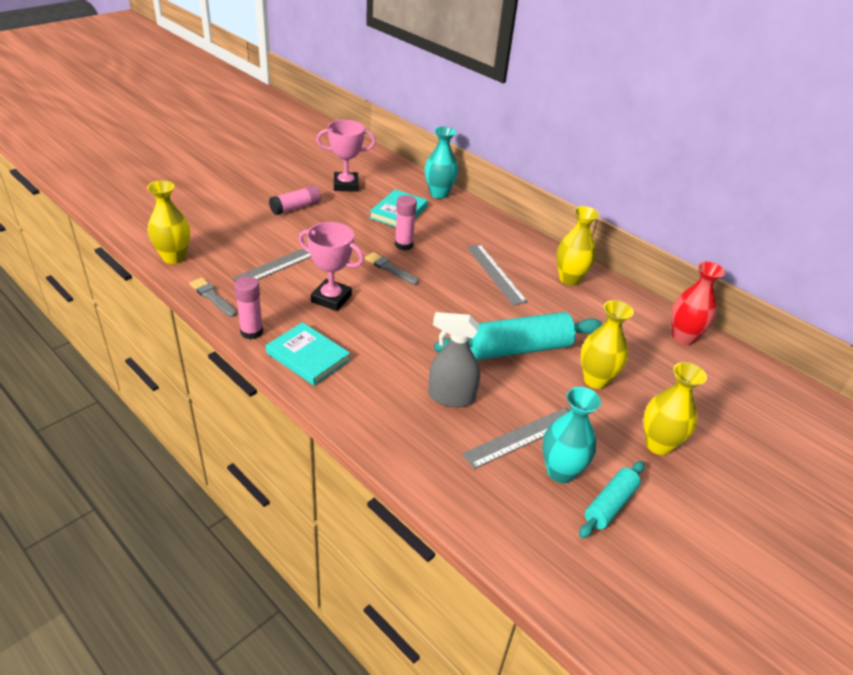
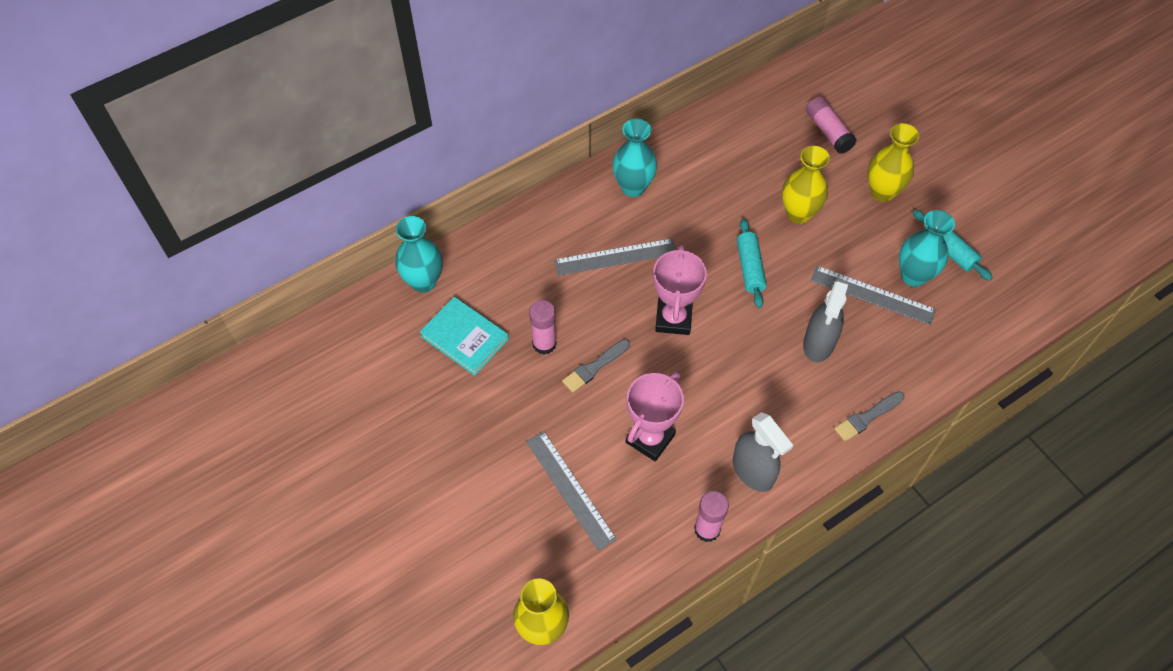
camera: 75 degrees left, 20 degrees up
(212, 297) = (636, 575): grey brush -> grey brush (867, 417)
(295, 207) = (433, 466): pink glue stick -> pink glue stick (828, 131)
(308, 356) = (753, 471): turquoise book -> grey spray bottle
(346, 185) = (380, 395): pink trophy -> pink trophy (673, 319)
(518, 349) = (750, 268): turquoise rolling pin -> turquoise rolling pin, size x0.56
(522, 437) = (872, 295): grey ruler -> grey ruler turned 45 degrees counterclockwise
(569, 279) = (633, 187): yellow vase -> turquoise vase
(683, 337) = (739, 119): red vase -> none

